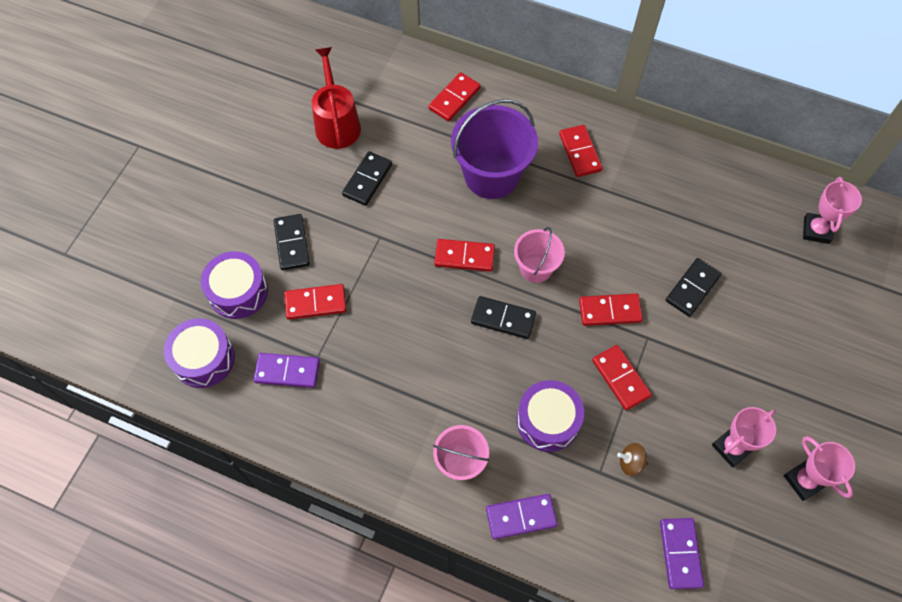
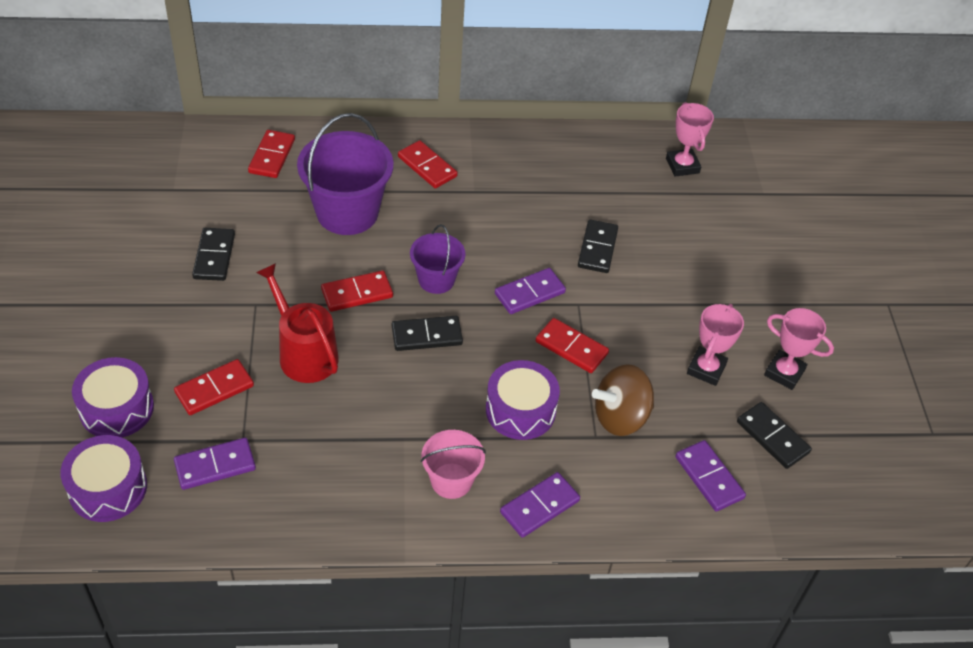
camera: 30 degrees left, 15 degrees down
(292, 243) = (157, 342): black domino -> black domino (772, 437)
(337, 124) = (152, 215): red watering can -> red watering can (304, 353)
(536, 268) = (436, 280): pink bucket -> purple bucket
(610, 311) = (529, 293): red domino -> purple domino
(630, 462) = (620, 417): brown spinning top -> brown spinning top, size x1.98

